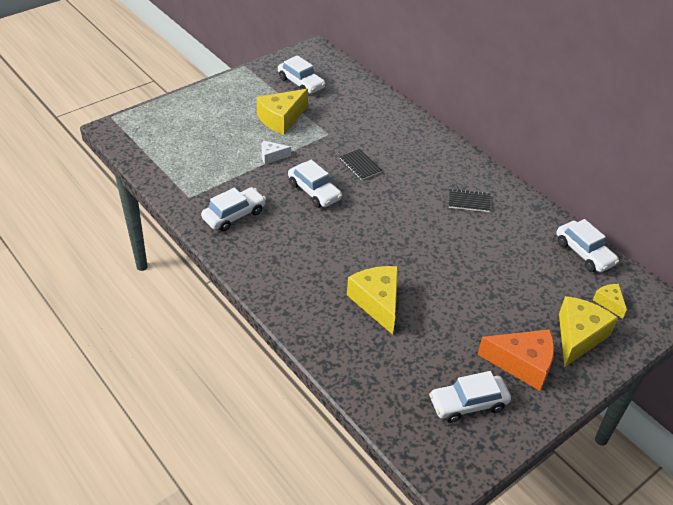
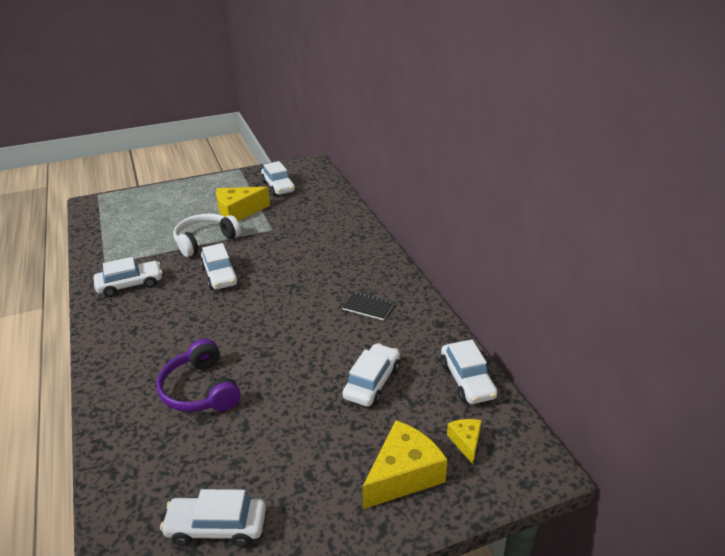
camera: 20 degrees right, 10 degrees down
(272, 156) = (205, 241): white cheese -> white headphones
(360, 165) = (281, 259): black notebook -> none
(377, 302) = (200, 390): yellow cheese -> purple headphones
(513, 269) = (372, 382): none -> white car
(522, 364) = (313, 493): orange cheese -> none

